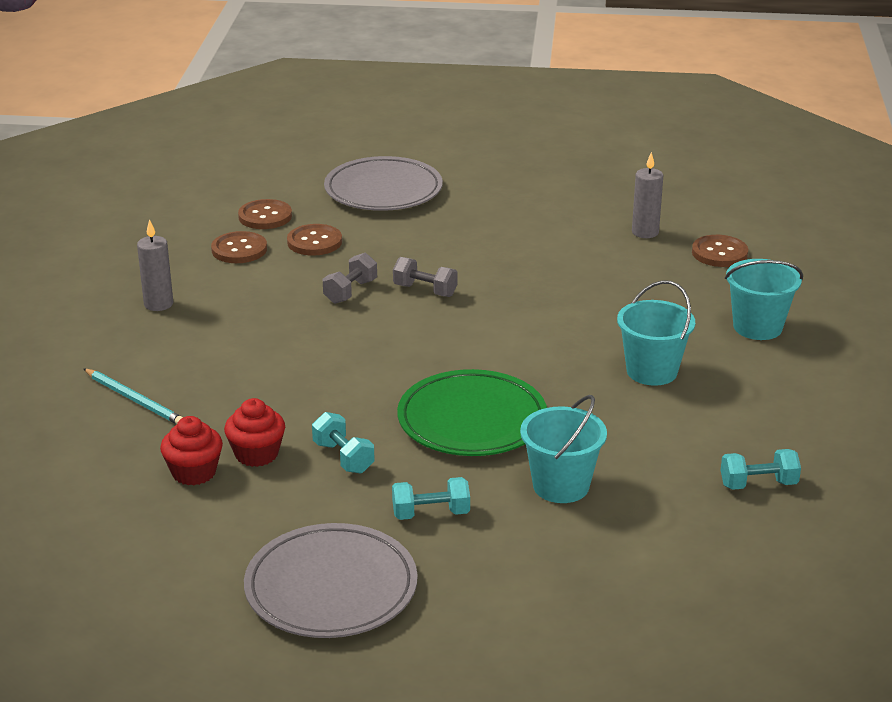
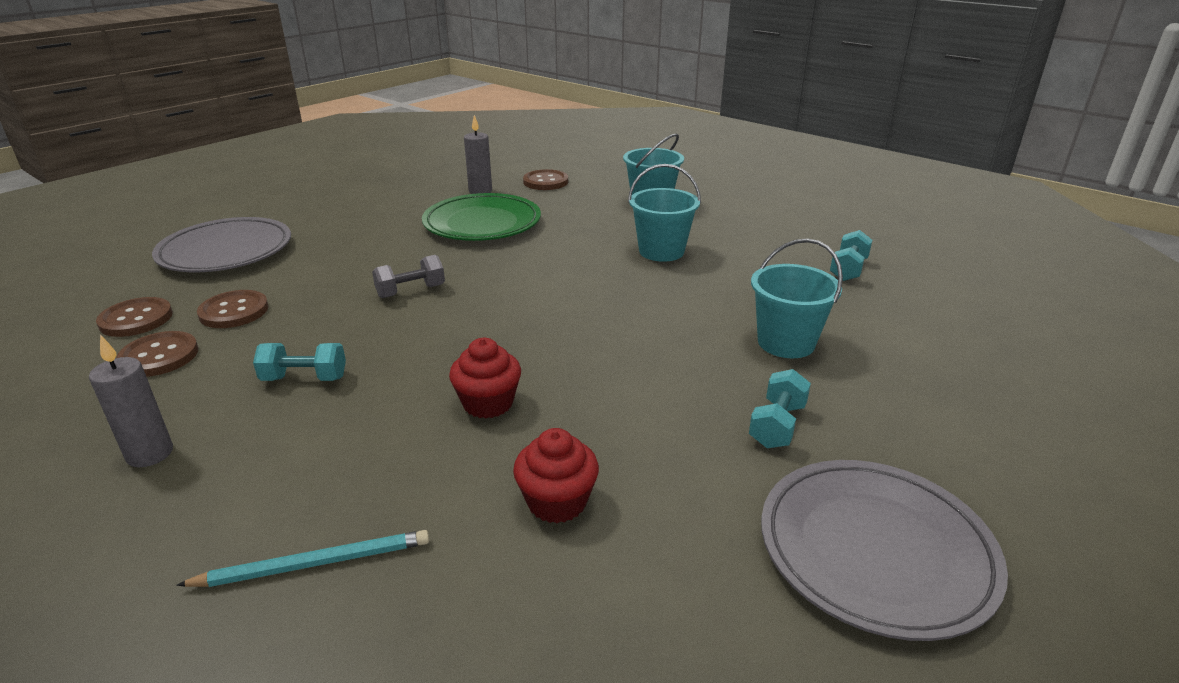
camera: 55 degrees left, 0 degrees up
(194, 472) = (540, 574): red cupcake -> red cupcake (488, 403)
(343, 457) = (628, 441): turquoise dumbbell -> turquoise dumbbell (304, 378)
(350, 291) = (349, 325): grey dumbbell -> none
(472, 420) = (642, 345): green plate -> green plate (482, 223)

